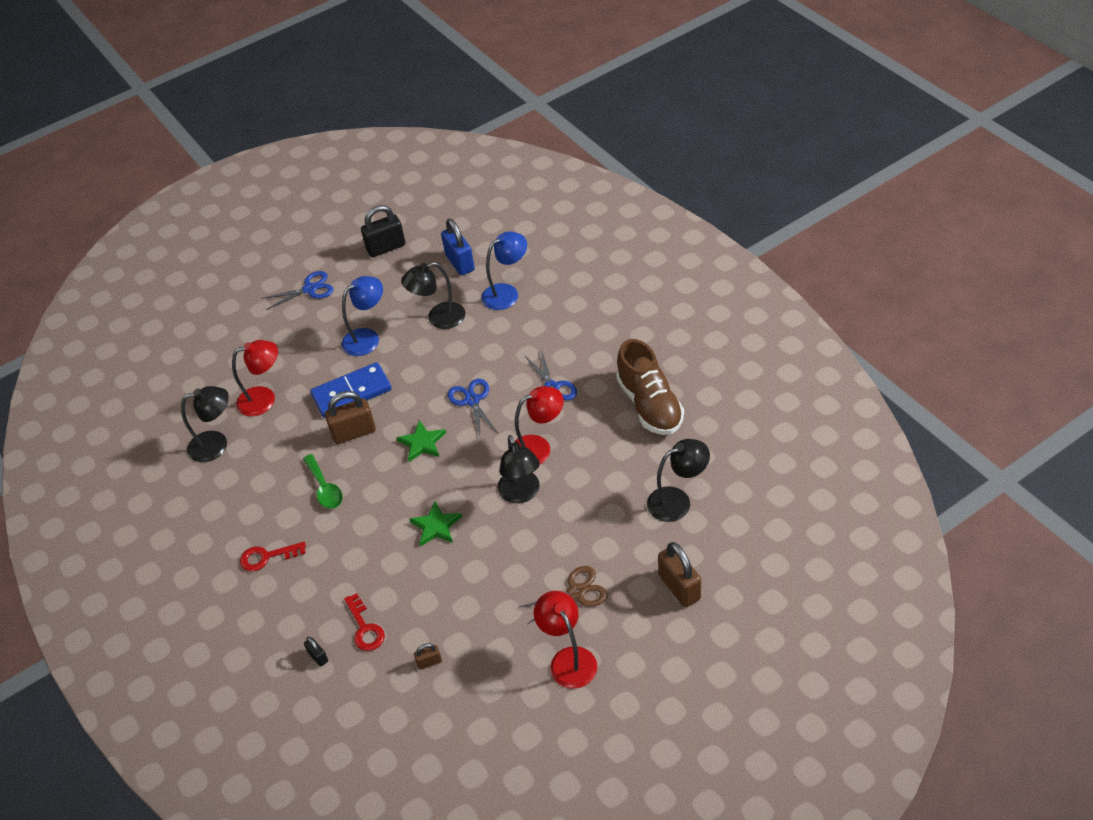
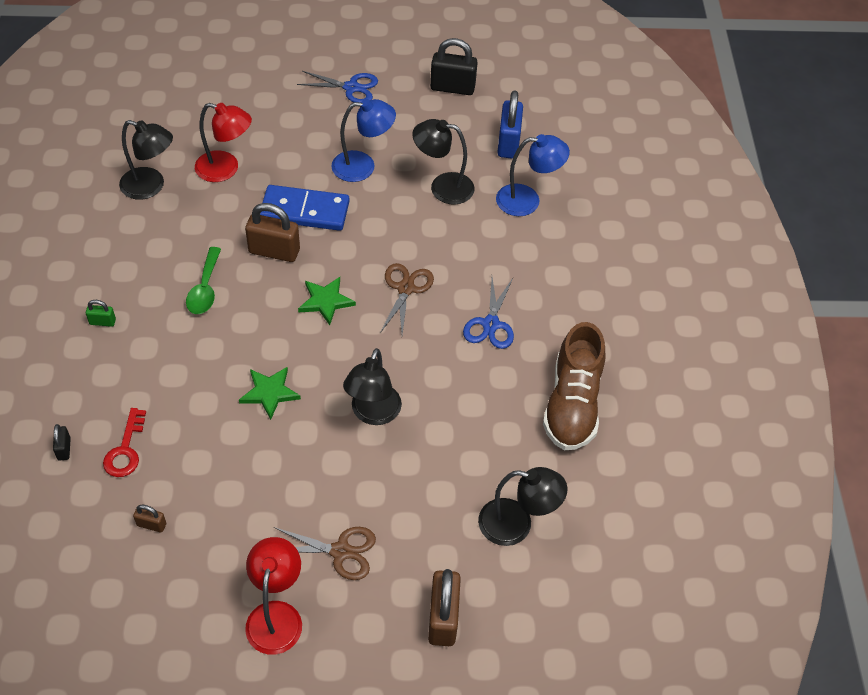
camera: 25 degrees right, 5 degrees up
(267, 557) = (102, 322): red key -> green padlock
(472, 400) = (405, 288): blue scissors -> brown scissors
(538, 448) = (427, 377): red lamp -> none

